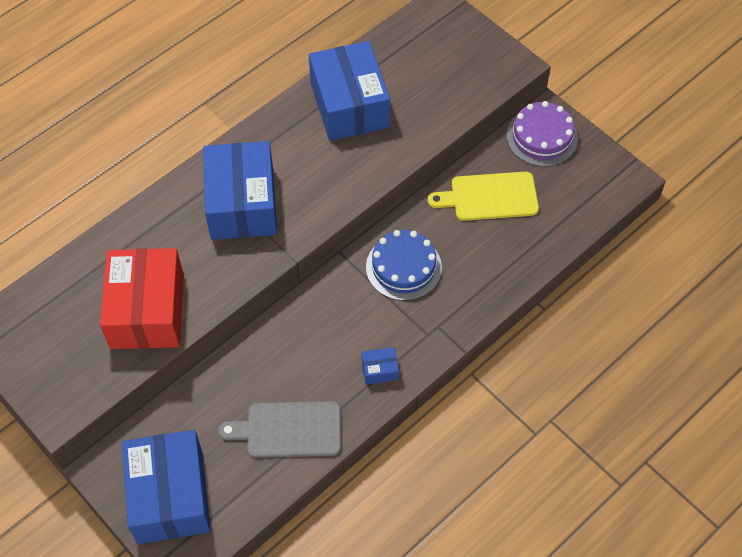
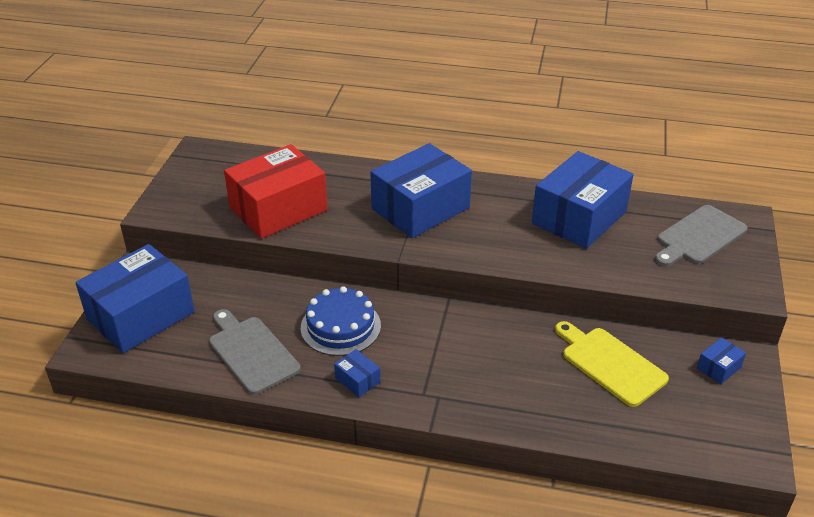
camera: 55 degrees right, 20 degrees down
(403, 267) = (475, 344): blue cake -> blue cake (340, 326)
(434, 49) = (698, 236): none -> grey cutting board
(542, 137) = (719, 368): purple cake -> blue box

